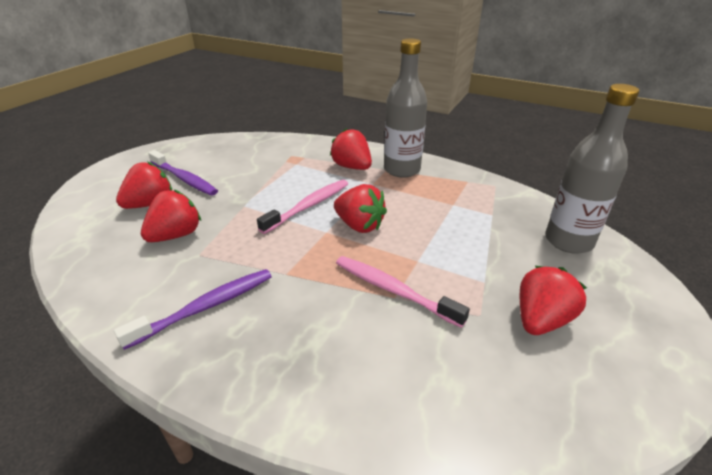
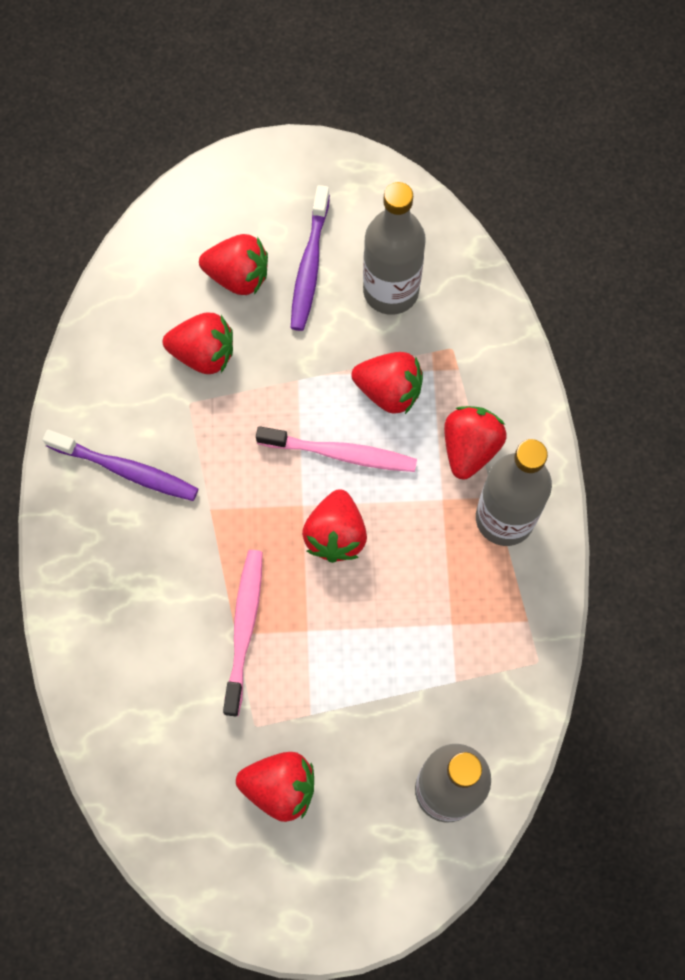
camera: 60 degrees right, 35 degrees up
(236, 161) = (391, 291): none -> grey bottle
(291, 179) = (389, 391): none -> red strawberry

